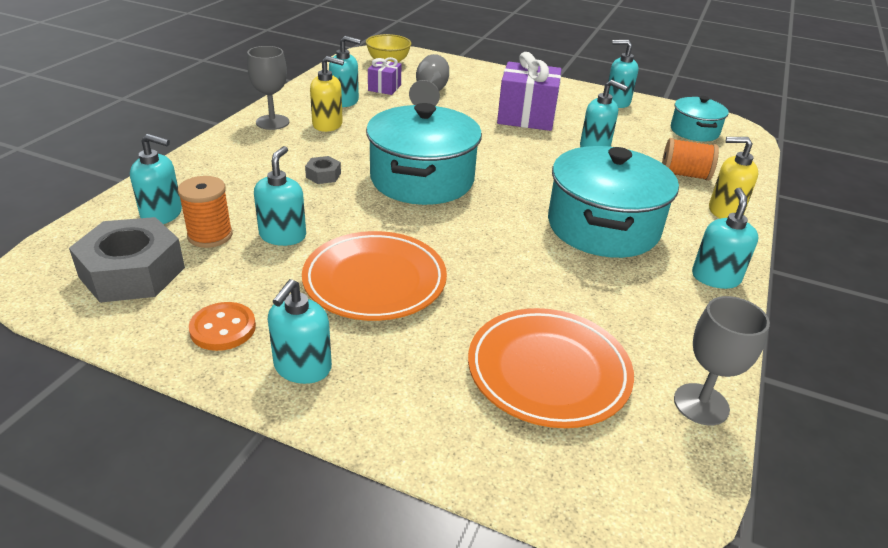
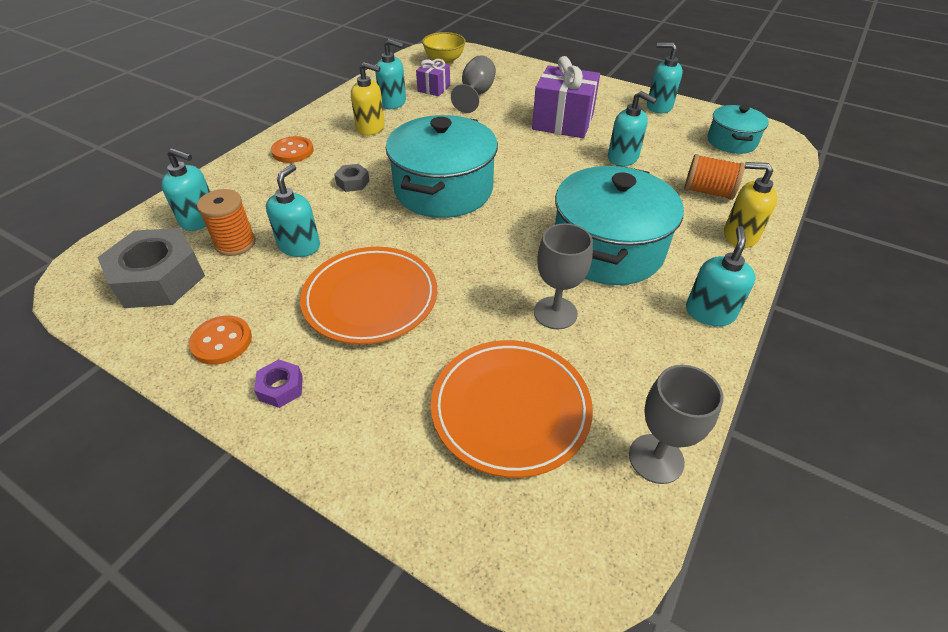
camera: 10 degrees right, 10 degrees up
(248, 148) = (293, 151): none -> orange button
(272, 122) = (321, 124): grey goblet -> grey goblet (555, 313)
(302, 367) = (281, 388): turquoise soap dispenser -> purple nut

